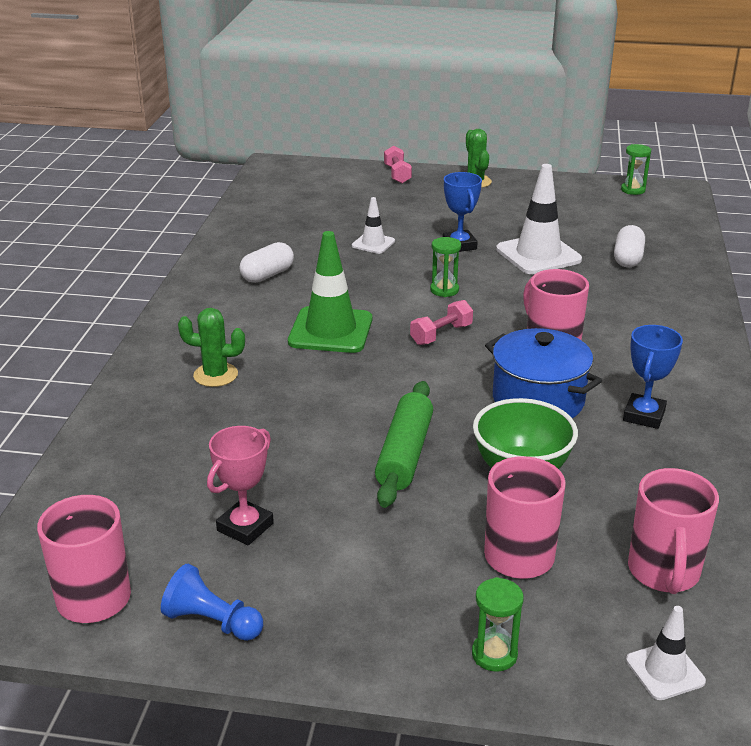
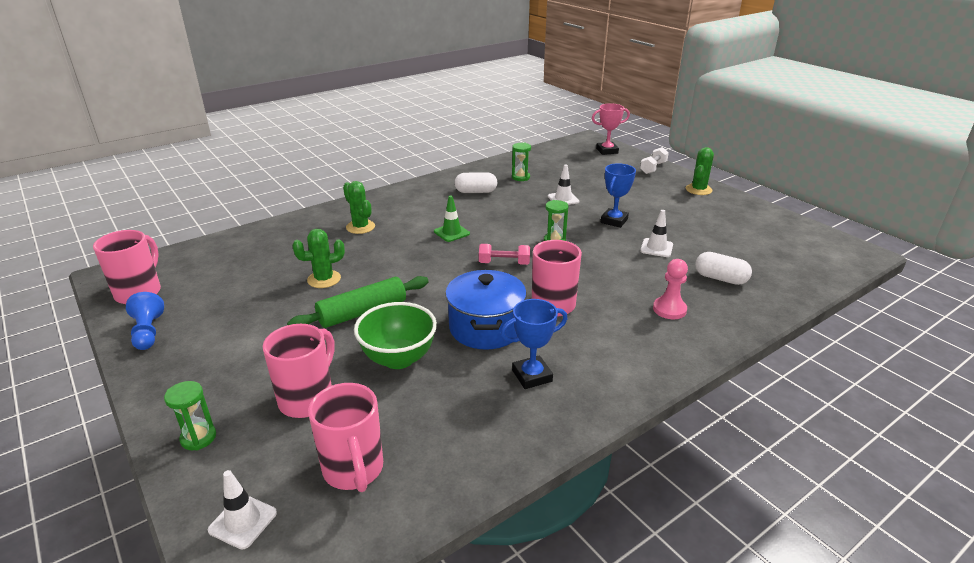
camera: 45 degrees right, 0 degrees up
(245, 527) = (237, 301): pink trophy -> pink trophy (607, 151)
(295, 448) = (324, 279): none -> green cactus
(330, 330) = (451, 232): green traffic cone -> green traffic cone, size x0.53
(397, 174) = (653, 168): pink dumbbell -> white dumbbell
(538, 255) = (656, 248): white traffic cone -> white traffic cone, size x0.53
(627, 258) = (720, 278): white capsule -> white capsule turned 60 degrees clockwise
(633, 190) = (817, 238): green hourglass -> green hourglass (520, 177)
(638, 304) = (669, 309): none -> pink pawn
(663, 573) = (354, 470): pink mug -> pink mug turned 75 degrees counterclockwise

